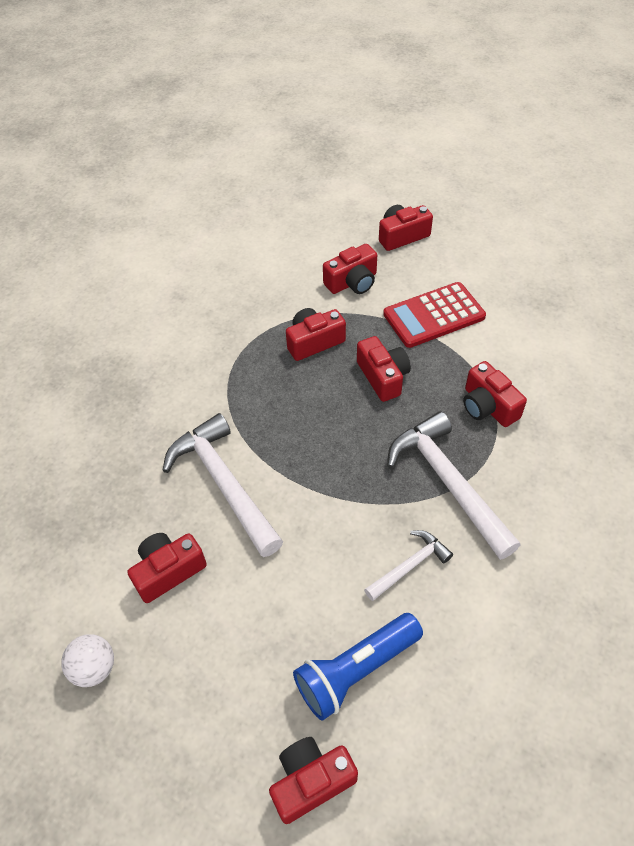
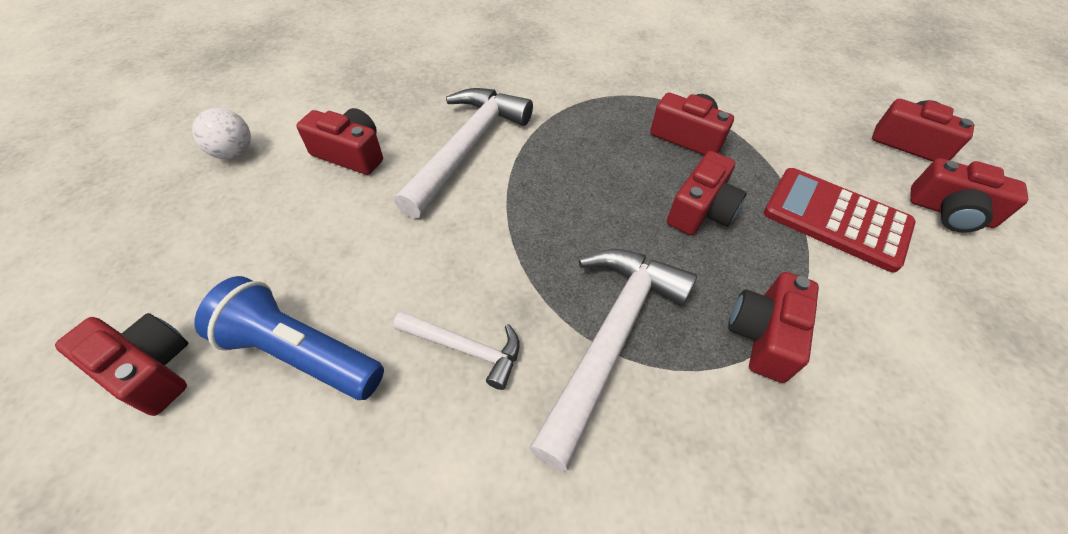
camera: 55 degrees right, 0 degrees up
(352, 282) = (795, 132): red camera -> red camera (950, 212)

